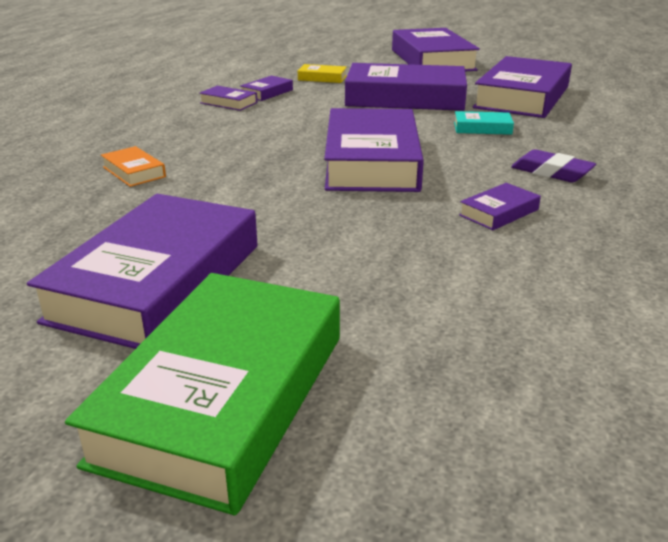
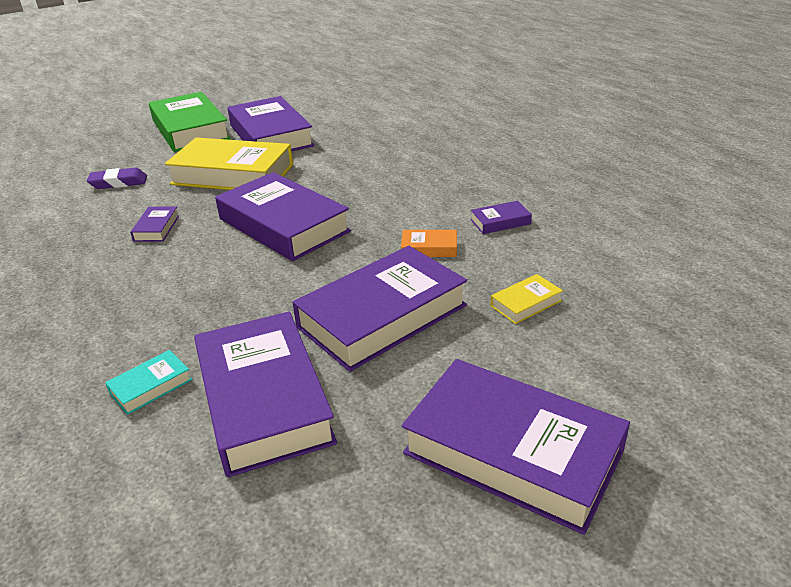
camera: 135 degrees right, 5 degrees up
(134, 172) = (398, 155): orange book -> orange book (429, 248)
(267, 93) = (509, 249): purple book -> none
(325, 239) = (232, 174): none -> yellow book
(482, 128) = (248, 307): turquoise book -> turquoise book (151, 386)
(551, 172) = (144, 279): purple eraser -> purple eraser (118, 183)

